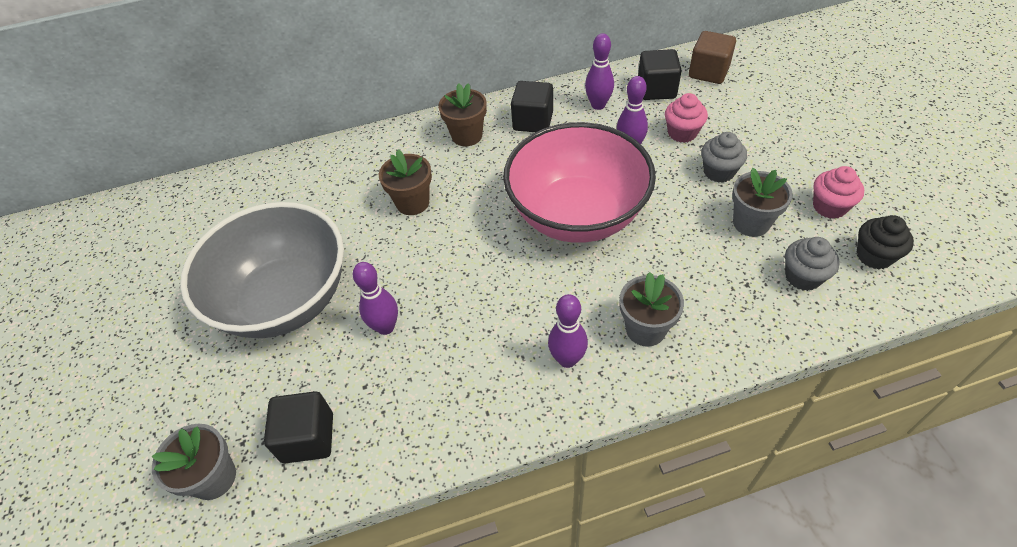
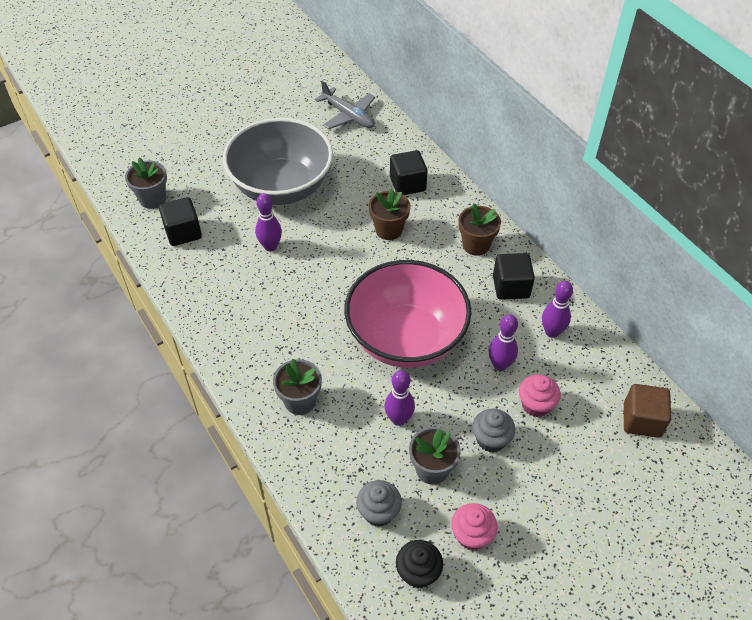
camera: 70 degrees right, 0 degrees up
(201, 210) = (348, 116): none -> grey plane
(567, 359) = (263, 356): purple bowling pin -> purple bowling pin (399, 419)
(656, 89) = (594, 377): black cube -> black cube (407, 184)

